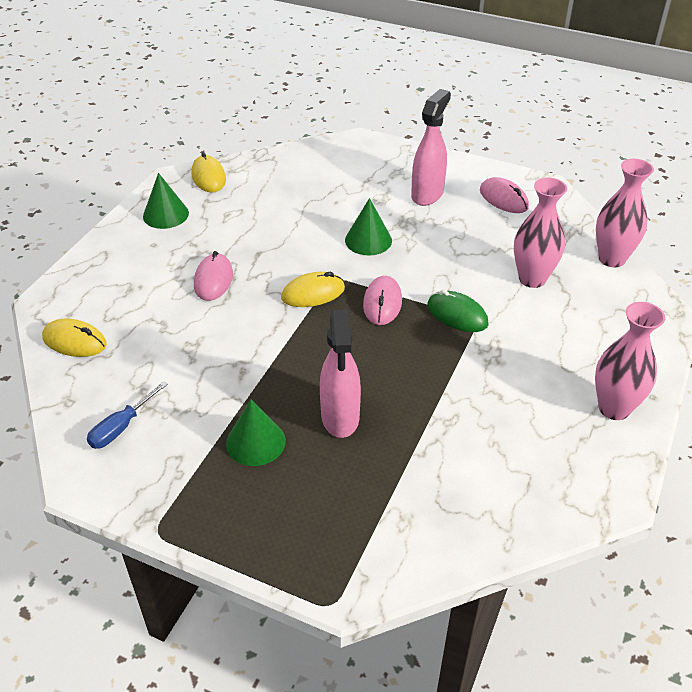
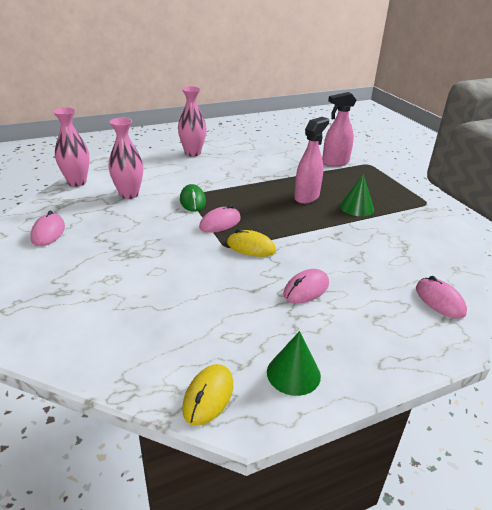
camera: 140 degrees left, 10 degrees down
(74, 341) = (439, 301): yellow mouse -> pink mouse
(121, 427) = (426, 242): blue screwdriver -> none
(368, 240) = (171, 256): green cone -> none
(427, 194) = (79, 262): pink spray bottle -> pink spray bottle (335, 162)

